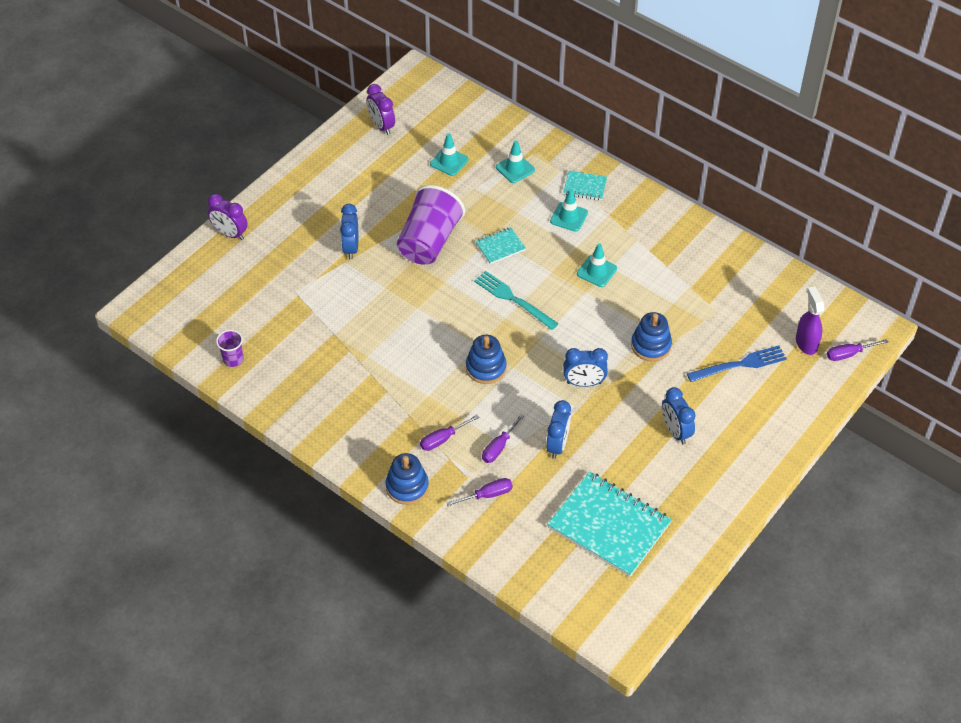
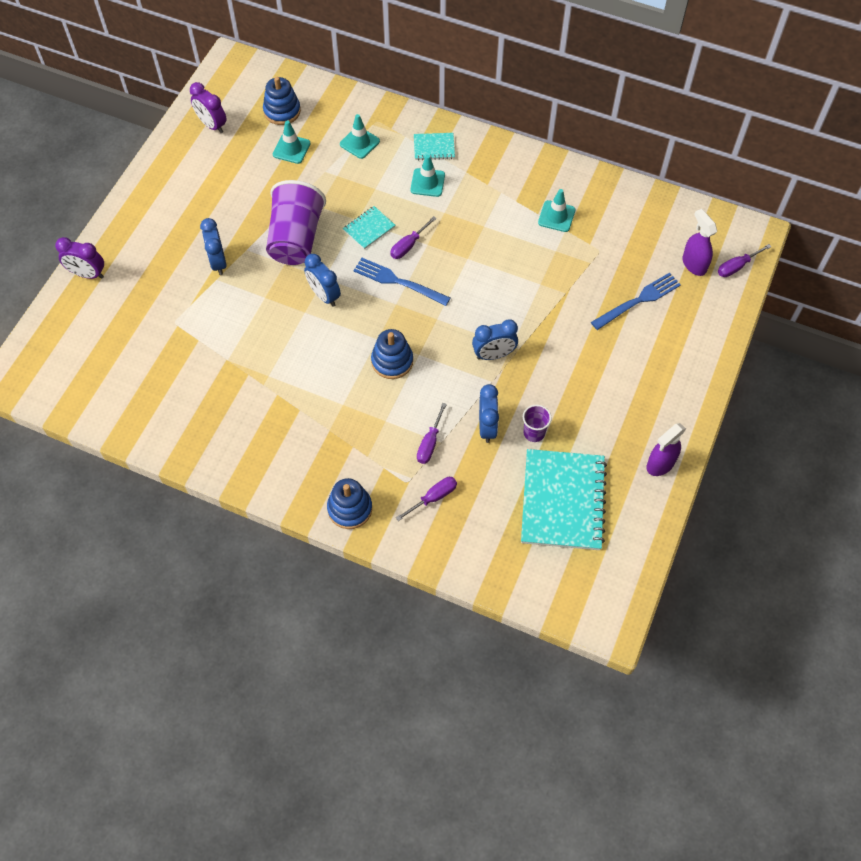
camera: 15 degrees left, 10 degrees up
(233, 359) = (130, 411): purple cup -> purple cup (534, 433)
(443, 439) = (371, 448): purple screwdriver -> purple screwdriver (409, 245)
(513, 299) = (397, 281): turquoise fork -> blue fork
(596, 271) = (471, 234): turquoise traffic cone -> turquoise traffic cone (556, 216)
(609, 526) = (563, 501): turquoise notebook -> turquoise notebook turned 75 degrees clockwise
(651, 345) = (547, 300): blue stacking toy -> blue stacking toy (282, 111)
(675, 431) = (597, 385): blue clock -> blue clock (324, 295)
(713, 514) = (660, 464): none -> purple spray bottle

